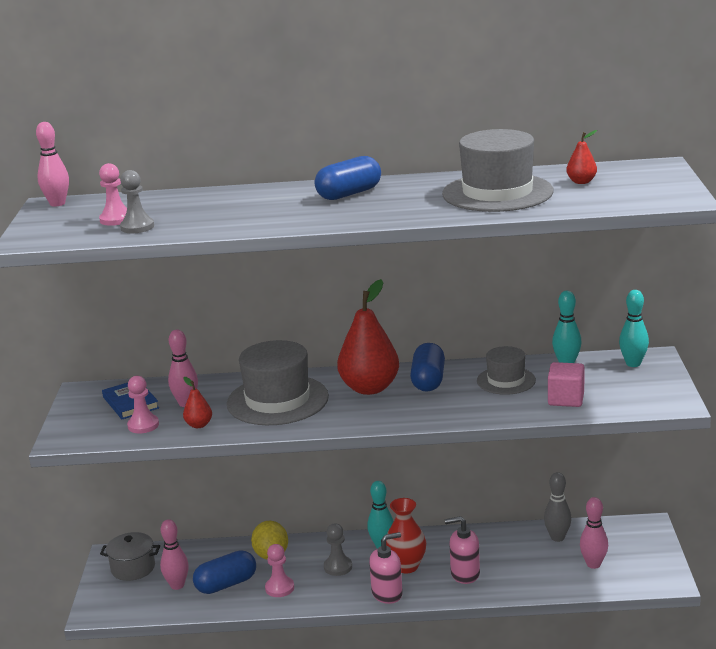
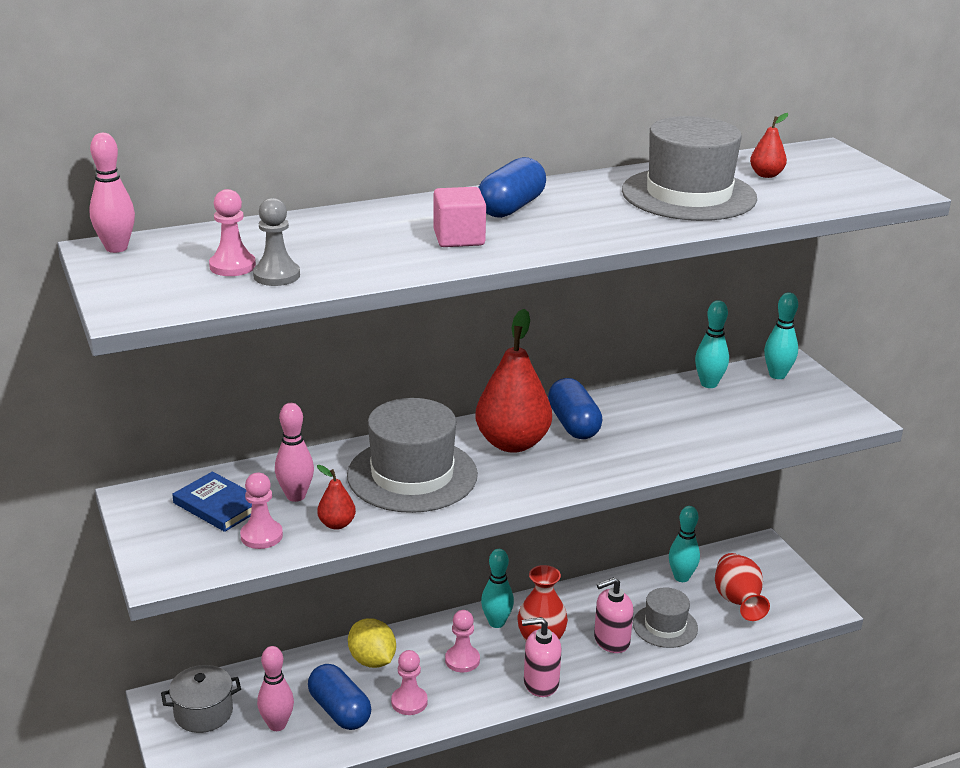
camera: 25 degrees left, 5 degrees up
(226, 584) = (339, 710): blue capsule -> blue capsule turned 75 degrees counterclockwise
(338, 567) = (462, 660): grey pawn -> pink pawn
(387, 594) = (540, 683): pink soap dispenser -> pink soap dispenser turned 135 degrees counterclockwise
(506, 380) = (660, 413): grey hat -> grey hat (665, 626)
(557, 537) = (681, 577): grey bowling pin -> turquoise bowling pin
(566, 399) = (743, 428): pink cube -> pink cube (459, 238)
(593, 564) = (738, 602): pink bowling pin -> red vase

